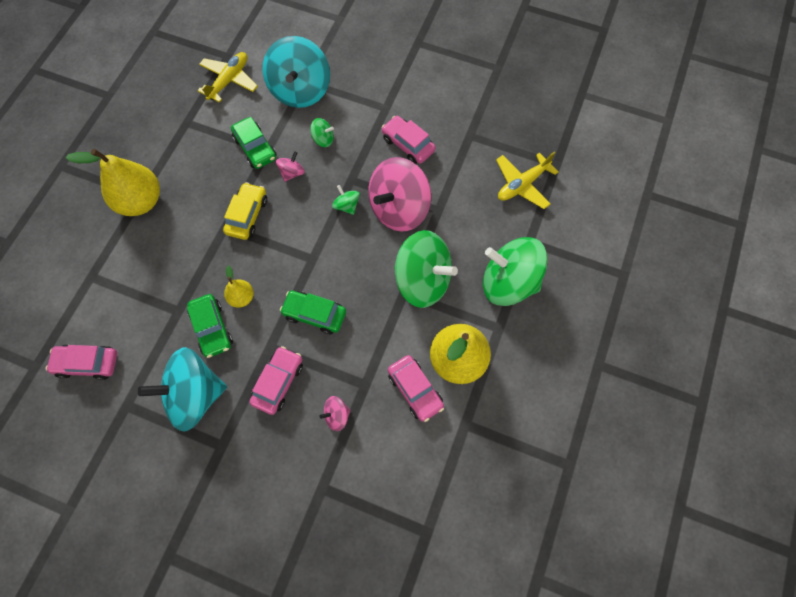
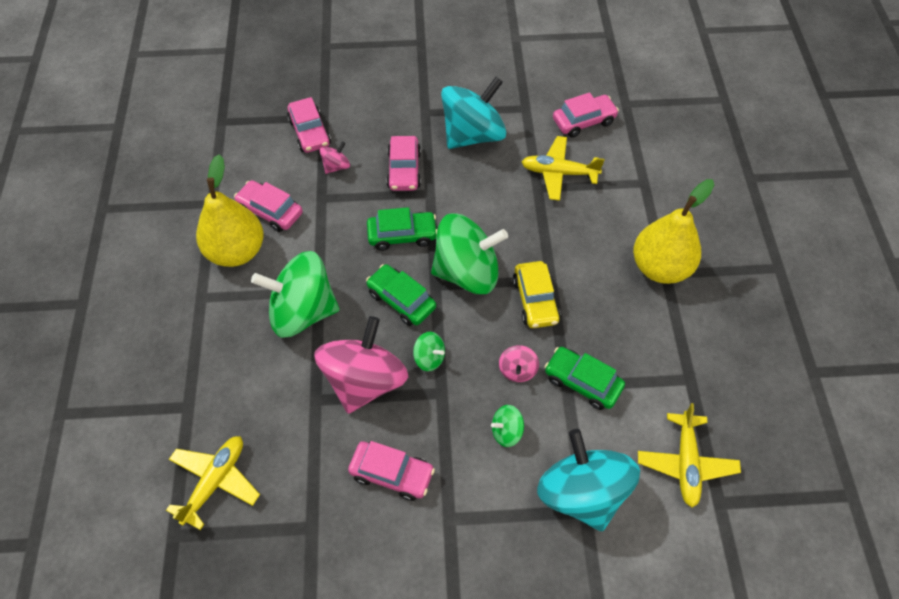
camera: 155 degrees right, 10 degrees down
(150, 317) = (558, 173): none -> yellow plane
(212, 328) = (494, 186): green car -> green car (401, 300)
(242, 297) = (484, 221): yellow pear -> none
(344, 472) = (310, 132): none -> pink car
(508, 282) = (202, 348): green spinning top -> green spinning top (467, 272)

